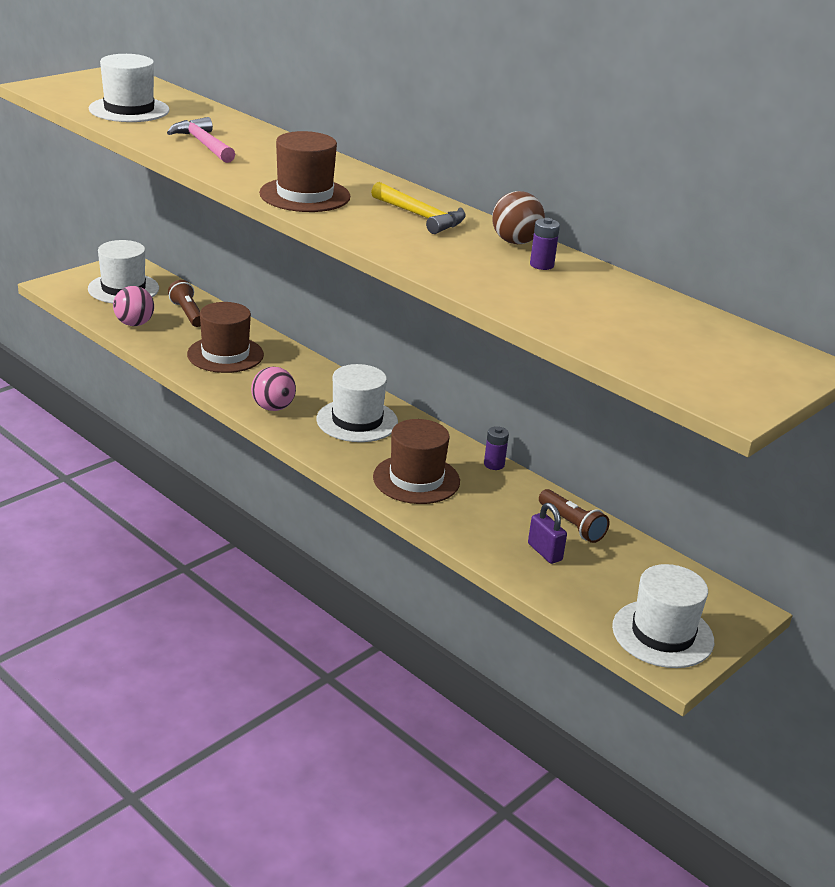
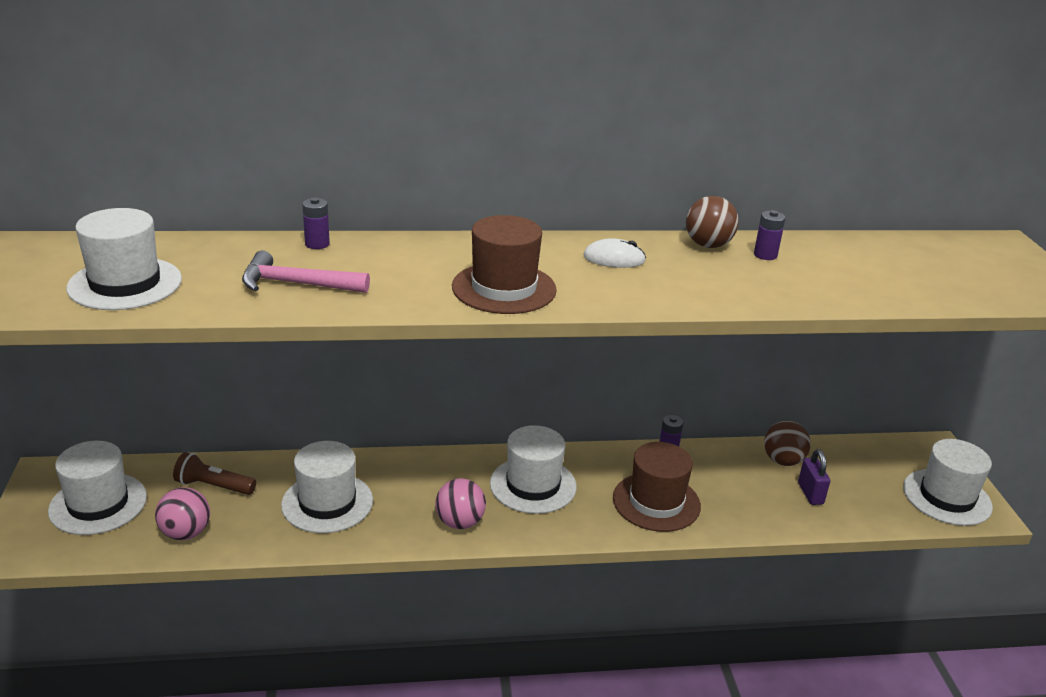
camera: 50 degrees left, 0 degrees up
(225, 354) = (327, 502): brown hat -> white hat
(266, 135) = (317, 244): none -> purple battery
(421, 216) = (614, 259): yellow hammer -> white mouse
(544, 552) = (810, 493): purple padlock -> purple padlock turned 75 degrees clockwise
(571, 525) = (782, 461): brown flashlight -> brown ball

